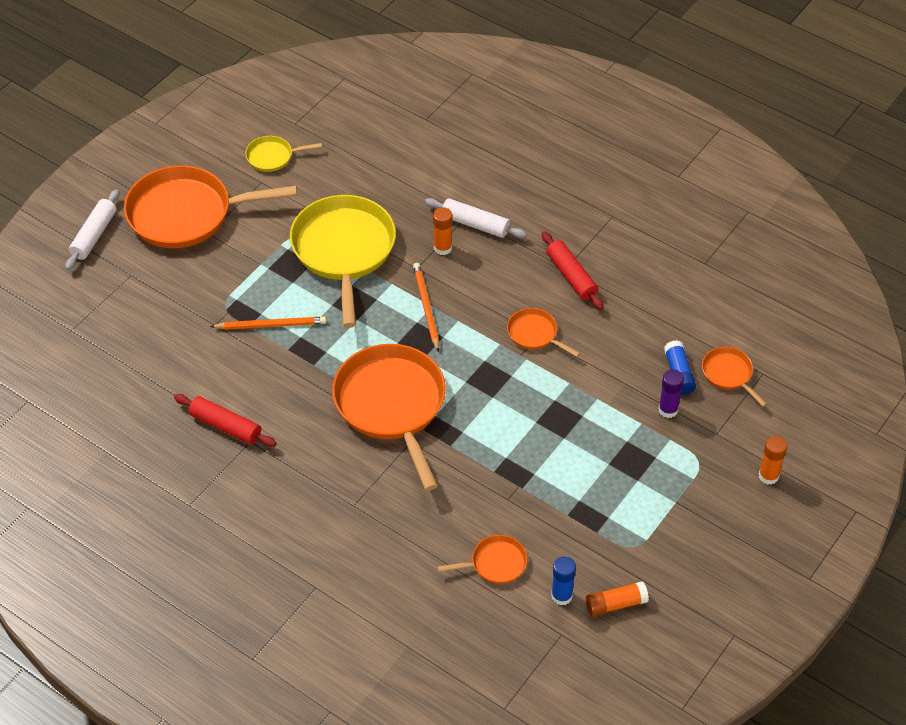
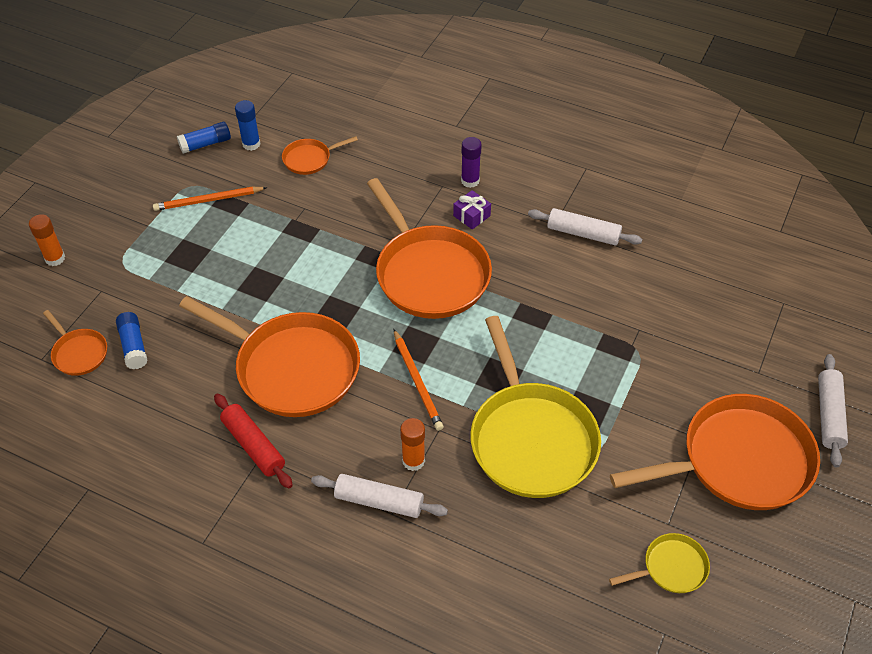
camera: 170 degrees right, 0 degrees up
(225, 426) = (583, 233): red rolling pin -> white rolling pin
(271, 325) = (580, 337): orange pencil -> orange pencil (208, 200)
(332, 463) = (471, 216): none -> purple gift
(534, 334) = (292, 368): orange pan -> orange pan, size x2.19
(615, 604) = (205, 144): orange glue stick -> blue glue stick
(668, 410) = (148, 307): purple glue stick -> purple glue stick (470, 181)

